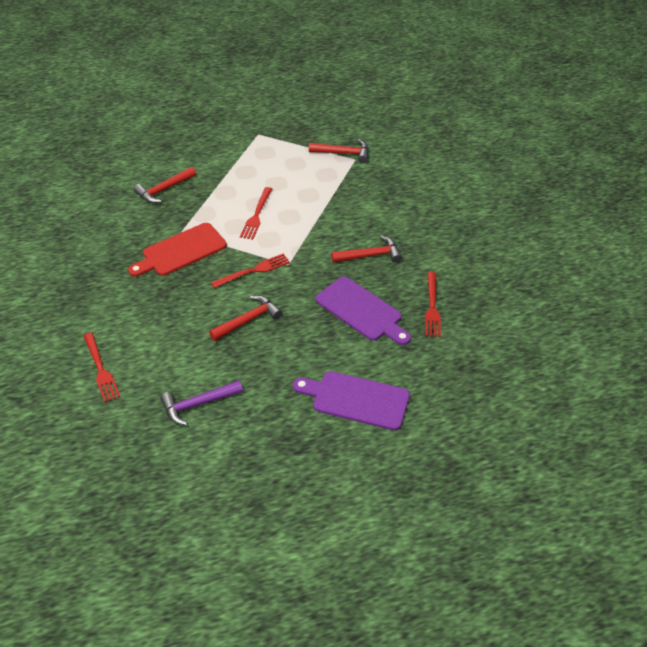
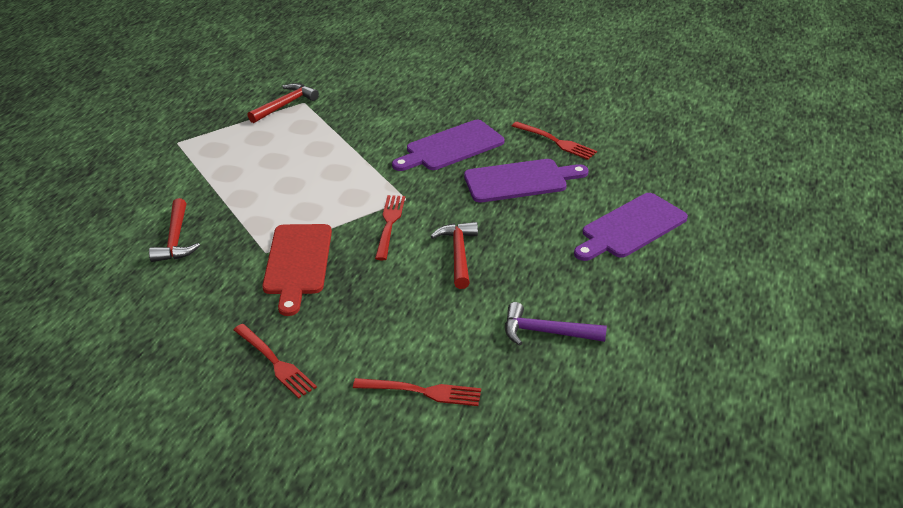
camera: 55 degrees left, 10 degrees down
(198, 404) = (546, 332): purple hammer -> purple hammer turned 90 degrees clockwise
(256, 215) = (307, 191): red fork -> red fork (275, 363)
(370, 255) = (451, 147): red hammer -> purple cutting board

